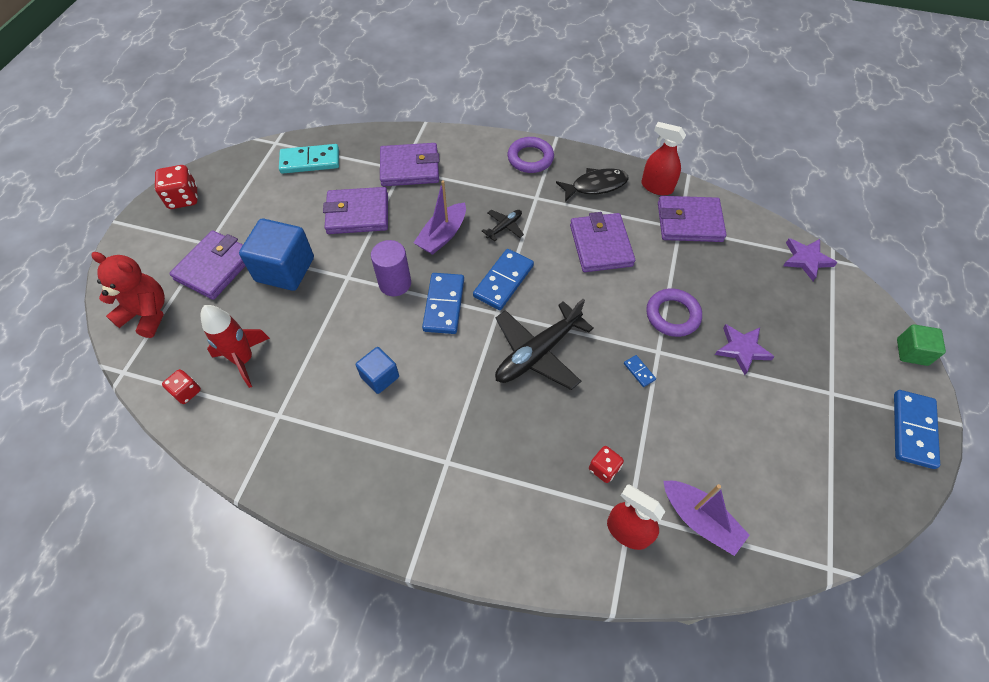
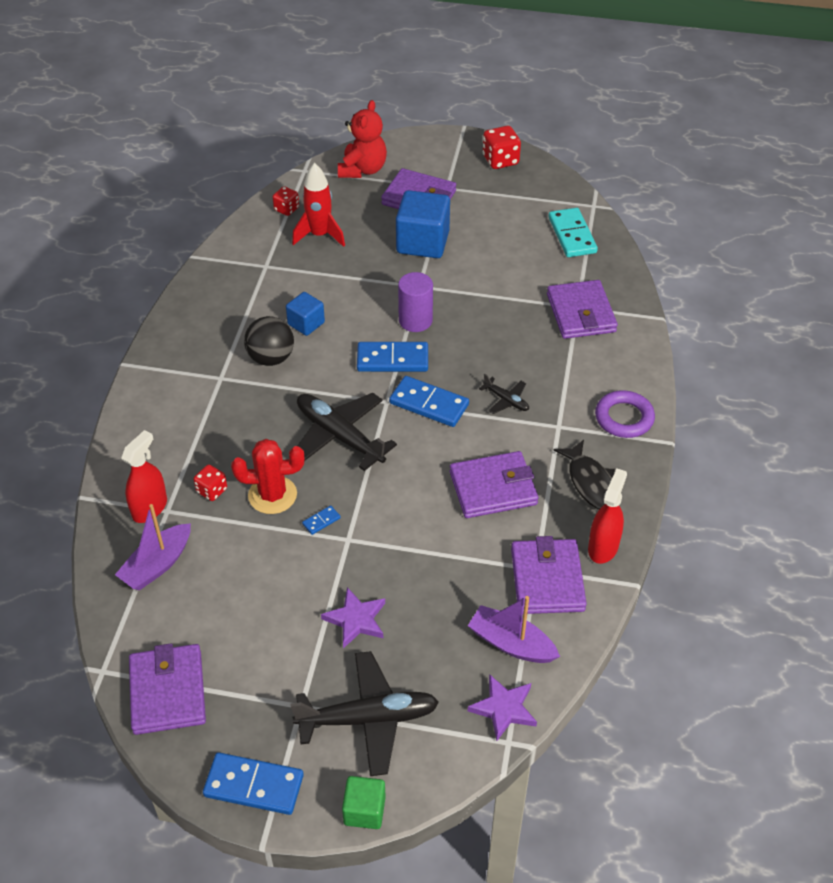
camera: 85 degrees right, 10 degrees down
(357, 214) = (503, 281): purple wallet -> purple wallet (167, 692)
(425, 411) = (271, 358): none -> black ball
(442, 235) = (485, 350): purple boat -> purple boat (511, 643)
(609, 412) = (272, 495): none -> red cactus
(672, 315) = (398, 554): purple ring -> none
(833, 345) = (368, 719): none -> black plane

